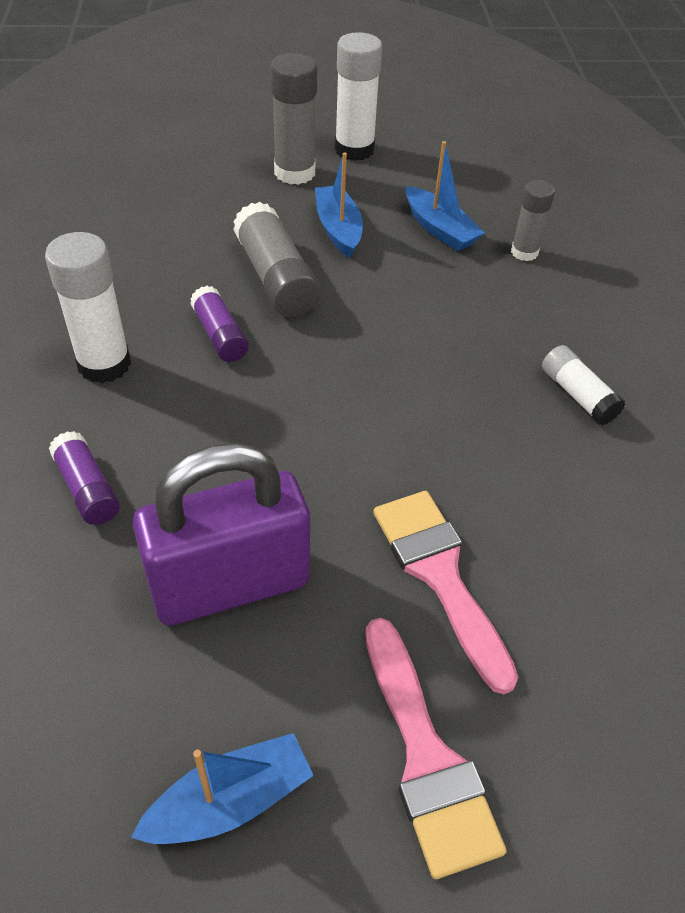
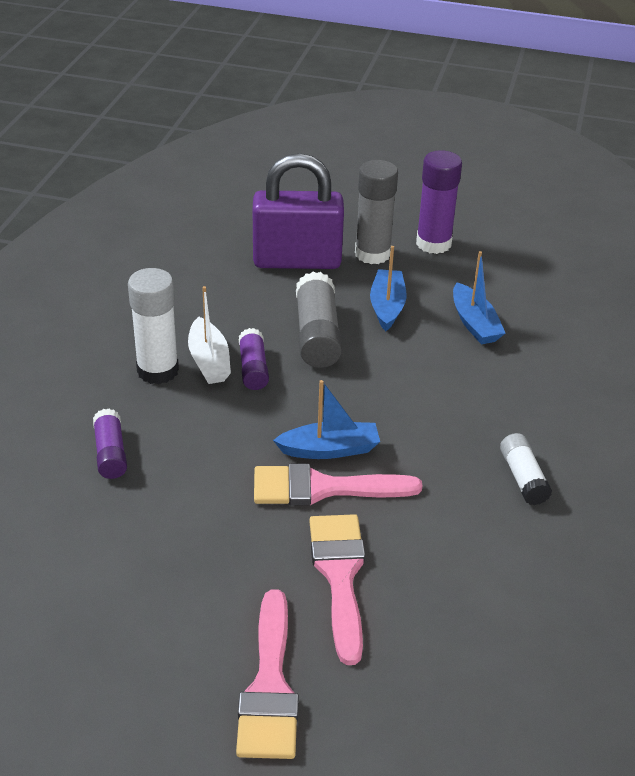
camera: 20 degrees right, 10 degrees down
(163, 338) = (209, 361): none -> white boat
(230, 584) = (183, 541): purple padlock -> purple padlock (297, 261)
(230, 801) = (123, 671): blue boat -> blue boat (330, 449)
(354, 149) = (433, 243): white glue stick -> purple glue stick
(368, 465) = (323, 488): none -> pink brush
(524, 252) = (540, 357): grey glue stick -> none

